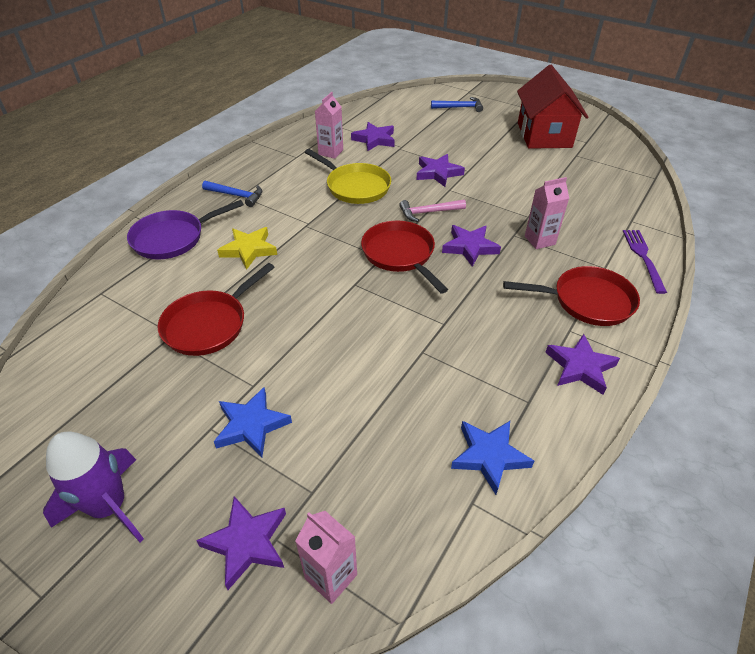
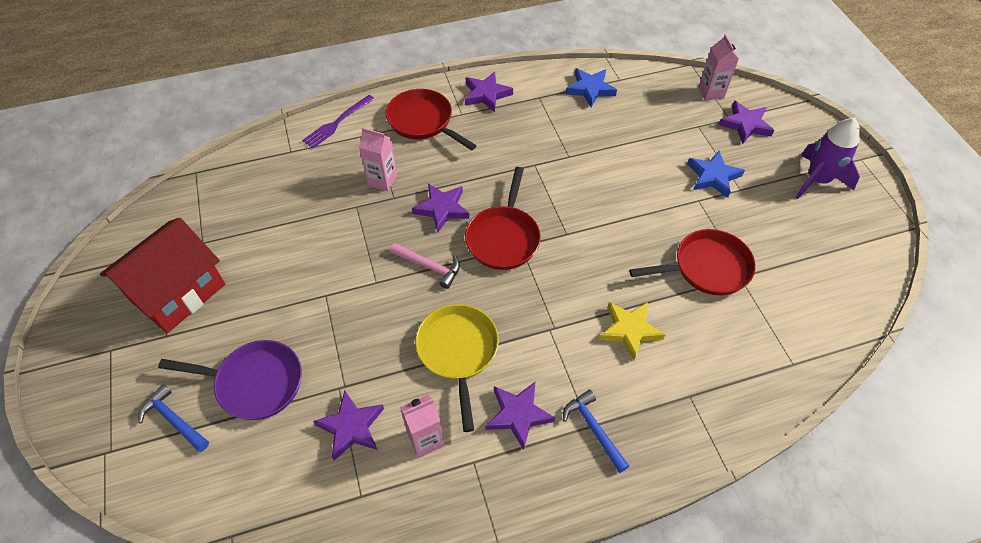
camera: 140 degrees left, 10 degrees up
(173, 238) = (697, 399): purple pan -> purple pan (254, 383)
(438, 173) = (357, 313): purple star -> purple star (518, 415)

